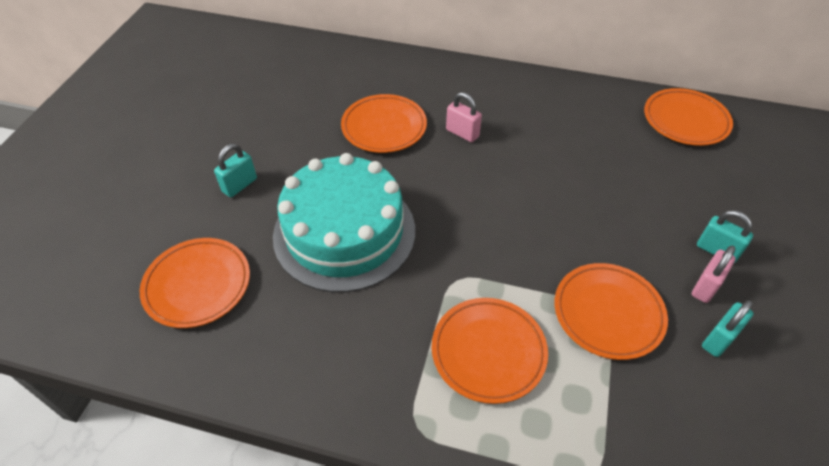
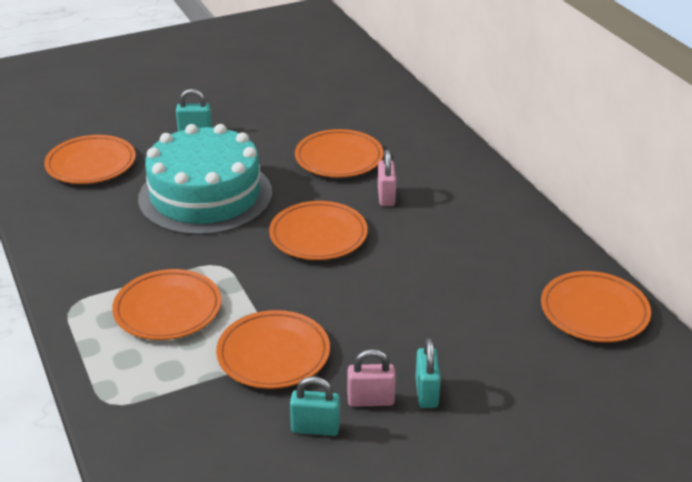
camera: 50 degrees right, 15 degrees down
(475, 197) = (318, 236): none -> orange plate

